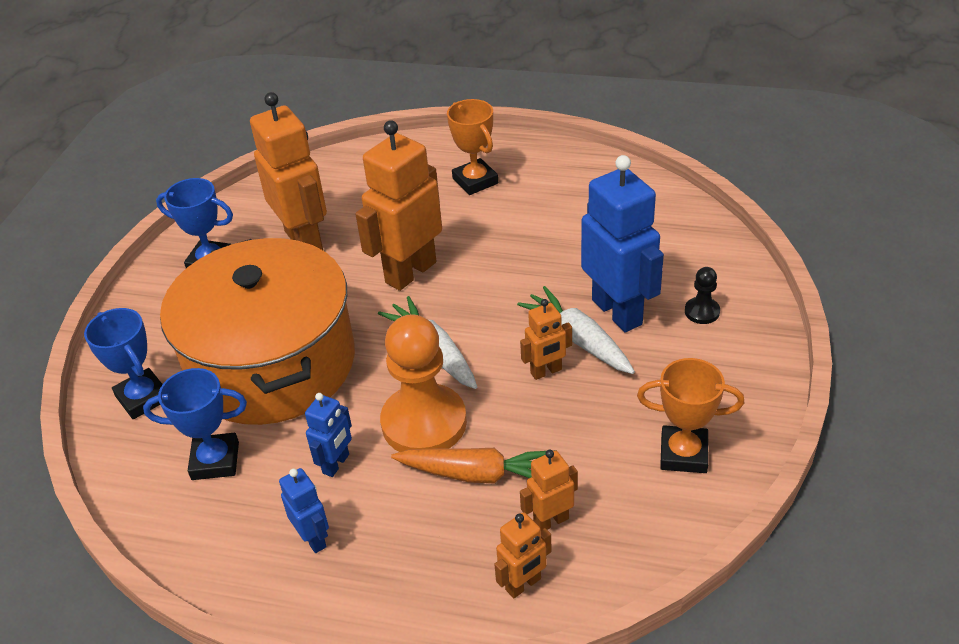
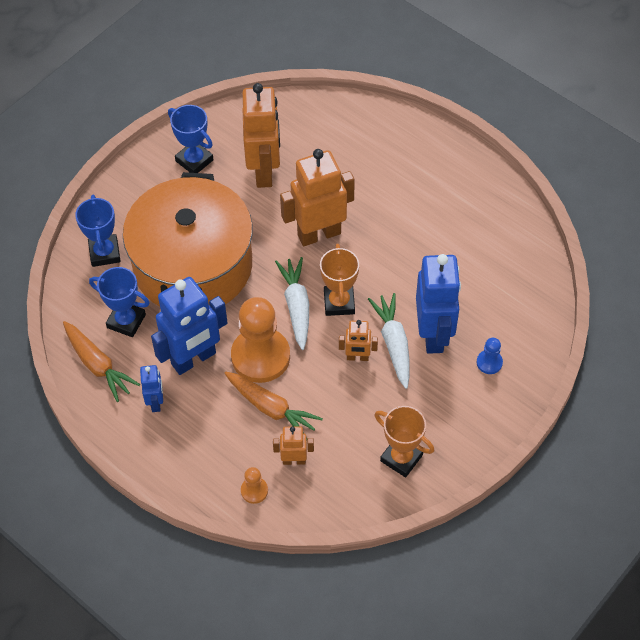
camera: 25 degrees right, 15 degrees up
(203, 530) = (98, 365): none -> orange carrot
(336, 464) = (194, 359): blue robot -> blue robot, size x2.03
(475, 181) = (411, 172): orange trophy -> orange trophy (339, 302)
(523, 584) = (254, 491): orange robot -> orange pawn
(702, 312) = (489, 362): black pawn -> blue pawn

